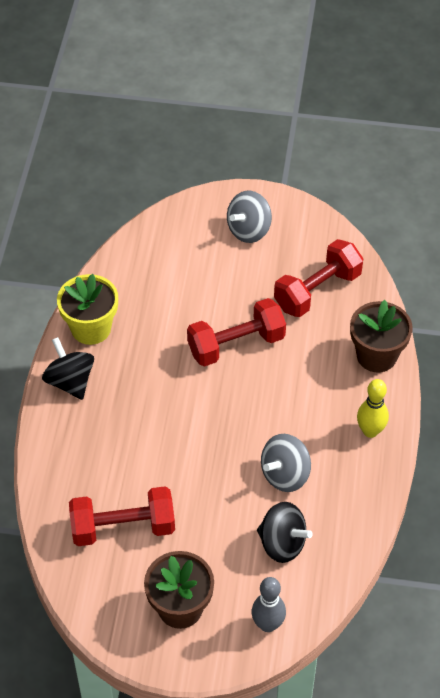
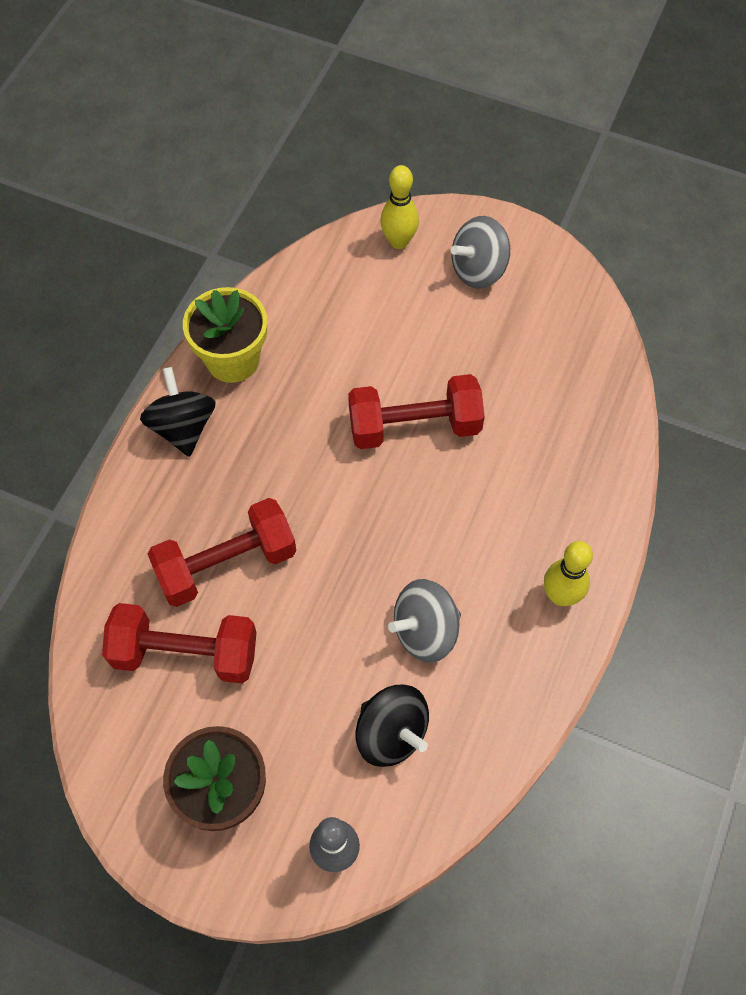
camera: 15 degrees right, 10 degrees up
(185, 222) = (398, 241): none -> yellow bowling pin
(317, 291) = (545, 375): red dumbbell -> red dumbbell (226, 564)
(376, 356) = (600, 487): brown flower pot -> none

